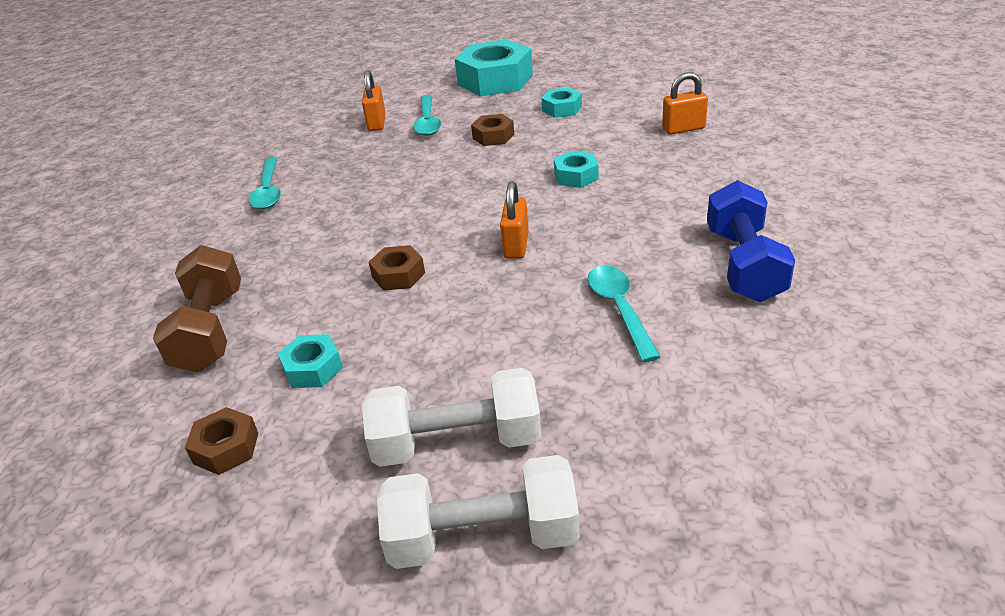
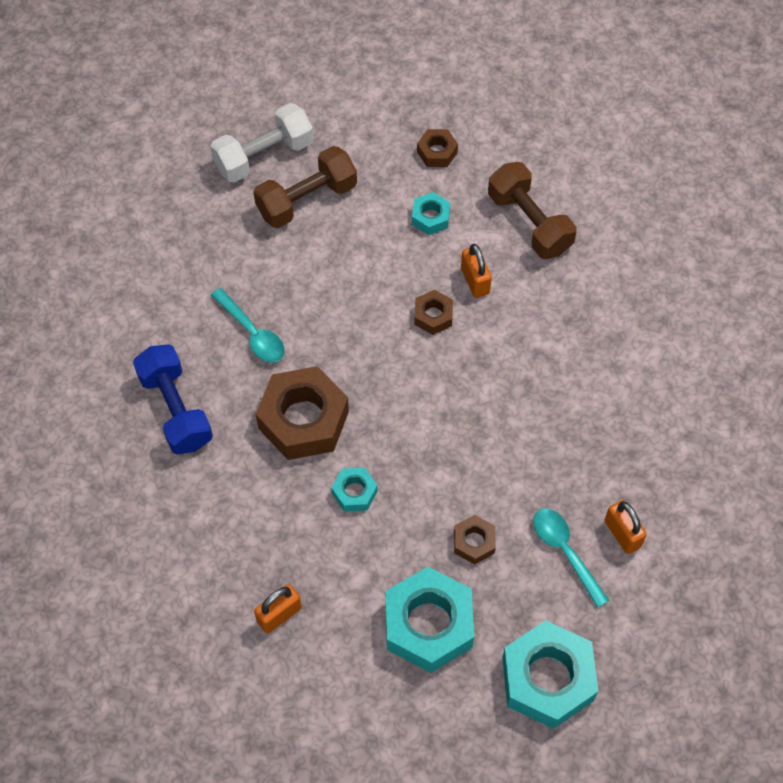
camera: 150 degrees right, 25 degrees up
(268, 191) = (634, 382): turquoise spoon -> none
(457, 442) = (306, 199): white dumbbell -> brown dumbbell
(516, 245) = (360, 377): orange padlock -> orange padlock (475, 281)
(562, 109) = (428, 625): turquoise nut -> turquoise nut, size x2.06
(597, 228) = (303, 420): none -> brown nut

